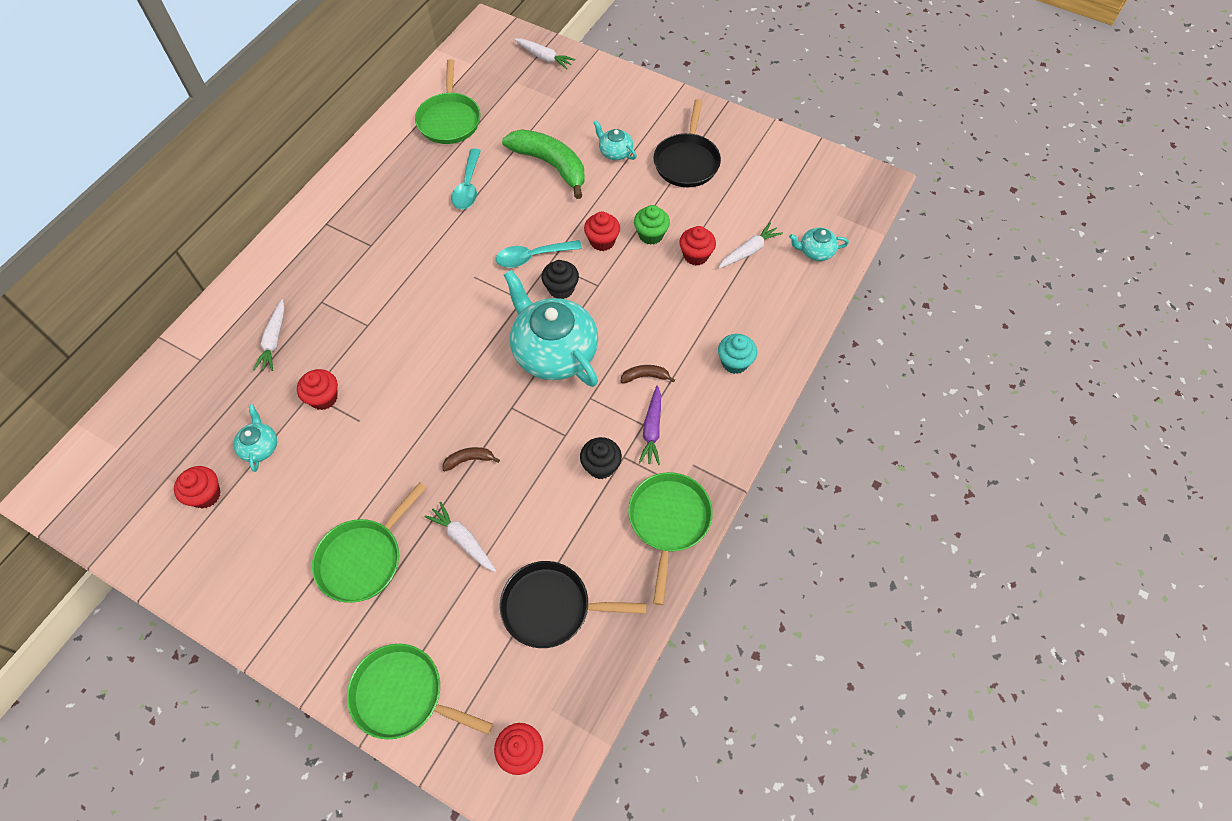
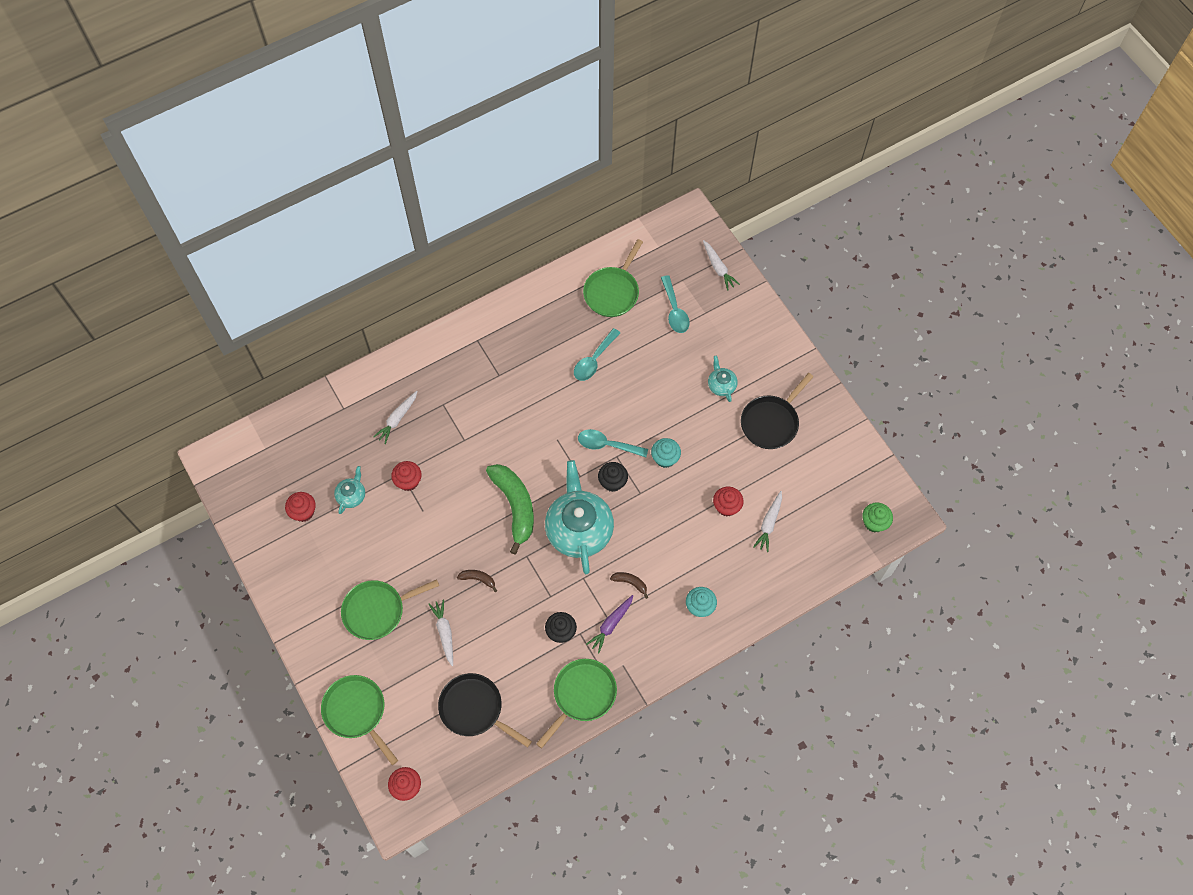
camera: 30 degrees right, 5 degrees up
(524, 109) = (674, 310): none -> turquoise spoon
(550, 165) = (665, 372): green banana -> green banana (515, 506)
(602, 241) = (665, 458): red cupcake -> turquoise cupcake
(651, 235) = (704, 472): green cupcake -> green cupcake (874, 522)
(749, 251) = (769, 524): white carrot -> white carrot turned 120 degrees clockwise
(815, 251) = (819, 551): turquoise teapot -> none

